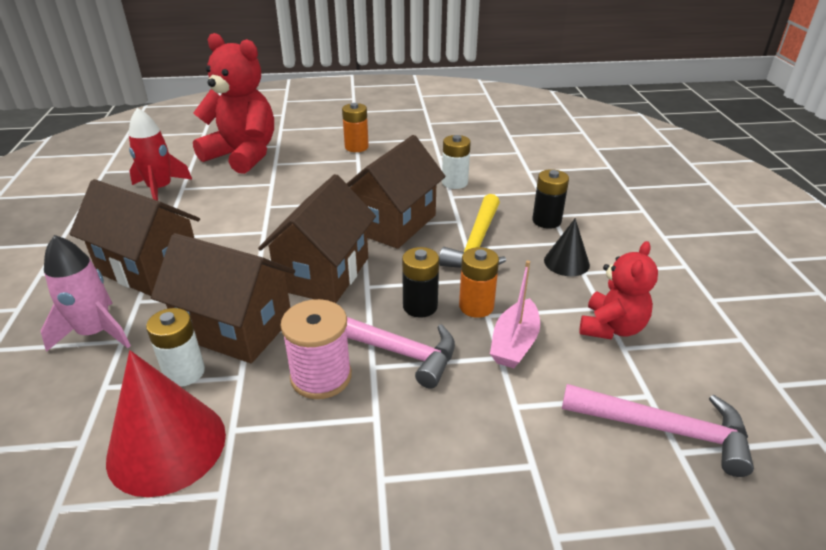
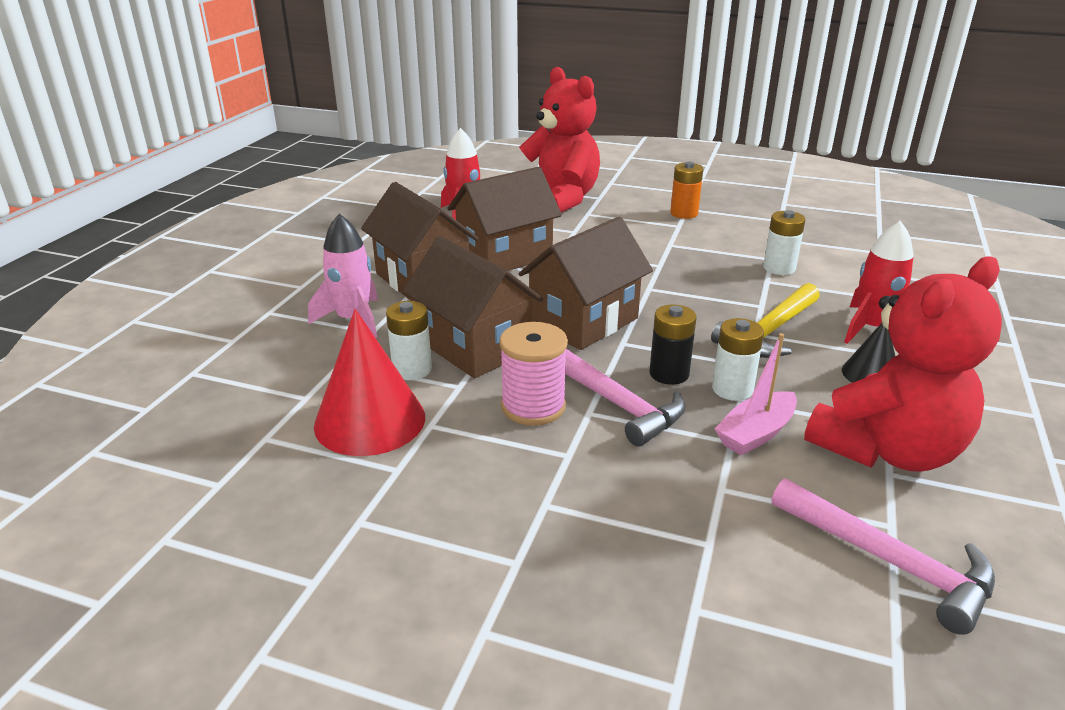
camera: 25 degrees right, 5 degrees down
(393, 223) = (684, 292): brown house -> brown house (504, 256)
(476, 306) = (732, 389): orange battery -> white battery
(546, 221) = (872, 328): black battery -> red rocket
(611, 327) = (887, 450): red teddy bear -> red teddy bear, size x1.76

